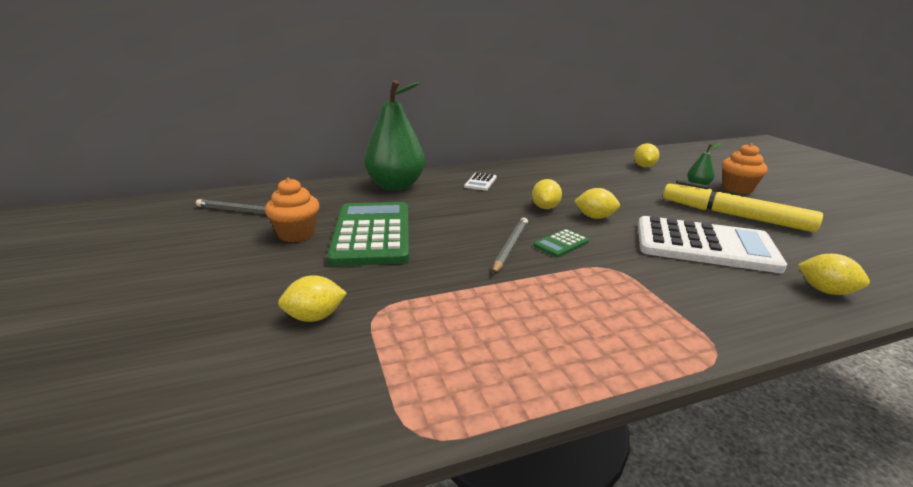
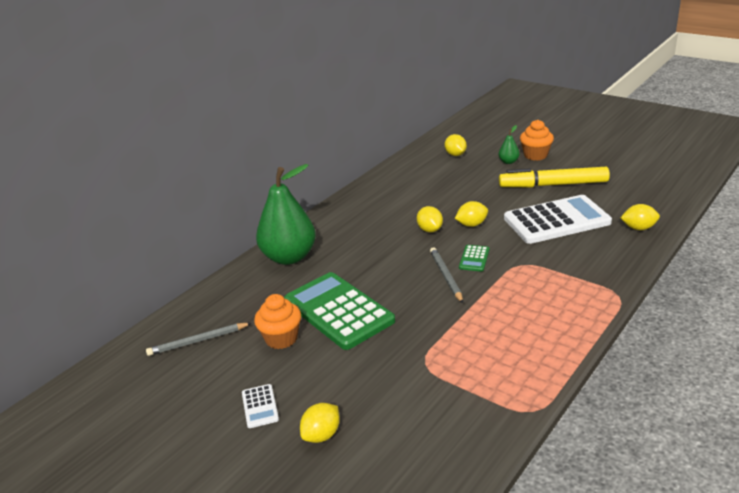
camera: 30 degrees left, 5 degrees up
(315, 317) = (393, 387): yellow lemon -> yellow lemon (322, 435)
(480, 182) = (353, 224): white calculator -> white calculator (260, 406)

